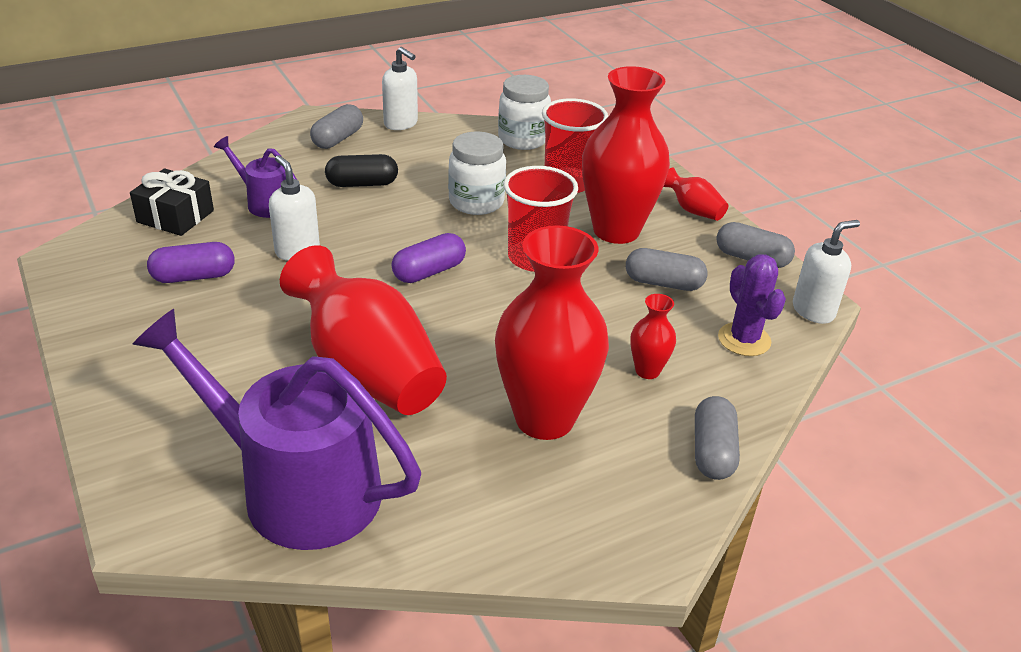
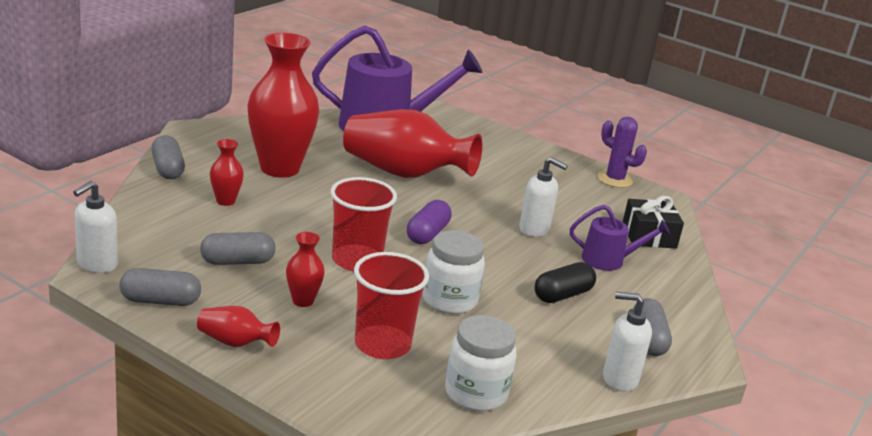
camera: 150 degrees right, 10 degrees down
(194, 276) = (572, 201): purple capsule -> none
(616, 230) = (303, 301): red vase -> red vase, size x0.44
(744, 340) = (157, 232): purple cactus -> purple cactus (615, 179)

